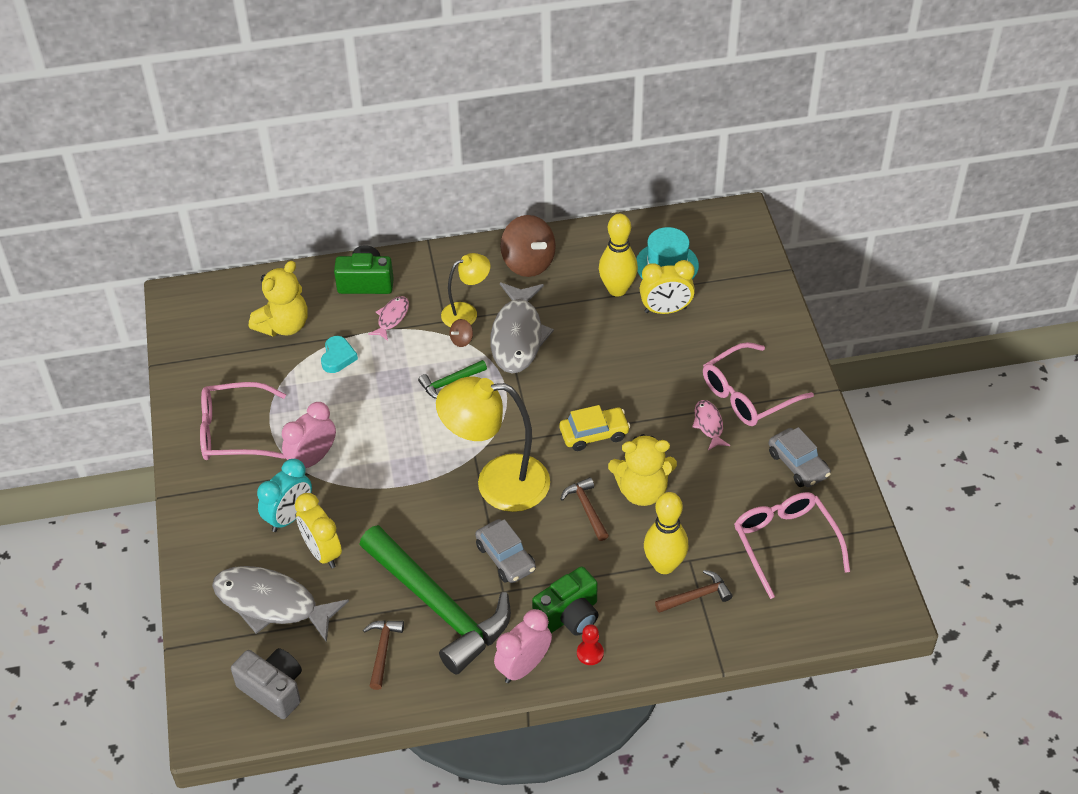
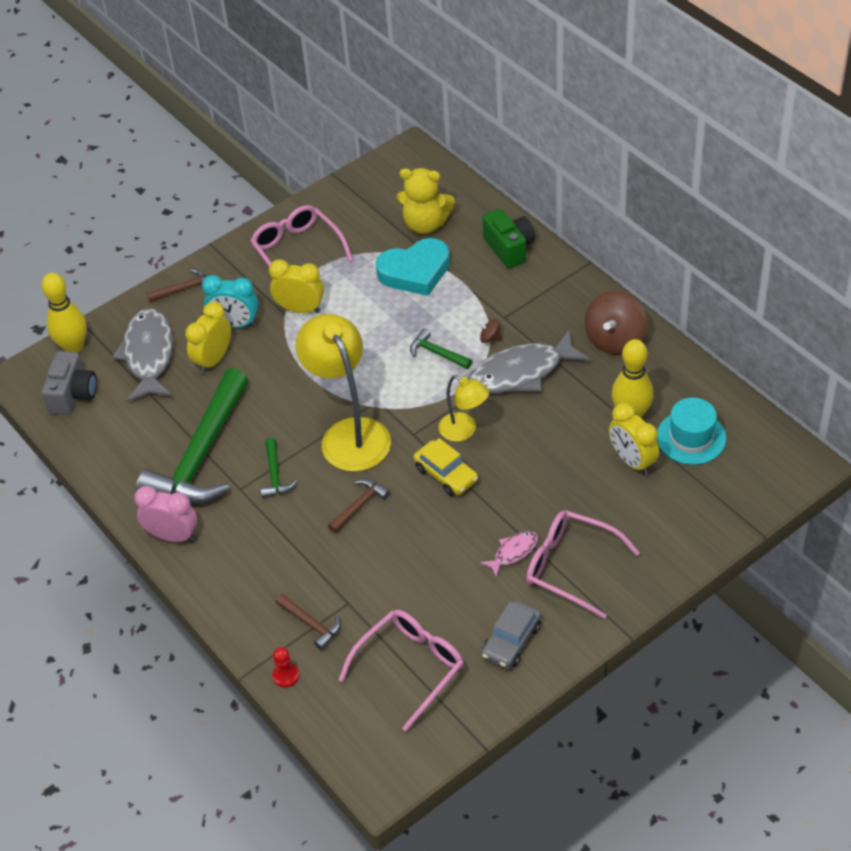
camera: 65 degrees right, 0 degrees up
(312, 459) = (300, 309): pink clock -> yellow clock
(338, 357) = (415, 272): turquoise heart -> turquoise heart, size x1.90
(382, 651) = (141, 441): brown hammer -> brown hammer (183, 289)
(392, 318) = (482, 283): pink fish -> none
(466, 313) = (523, 326): yellow lamp -> yellow lamp (464, 431)
(505, 557) = (275, 475): grey car -> green hammer
(569, 615) = (240, 543): green camera -> none
(590, 653) = (210, 574): red pawn -> red pawn (286, 676)
(642, 491) = (404, 536): yellow teddy bear -> none
(664, 565) = (331, 586): yellow bowling pin -> yellow bowling pin (73, 347)

